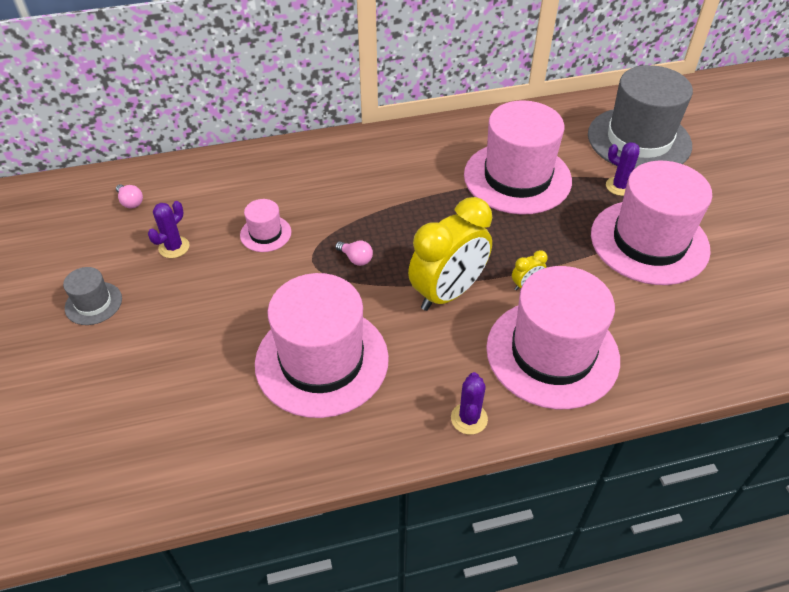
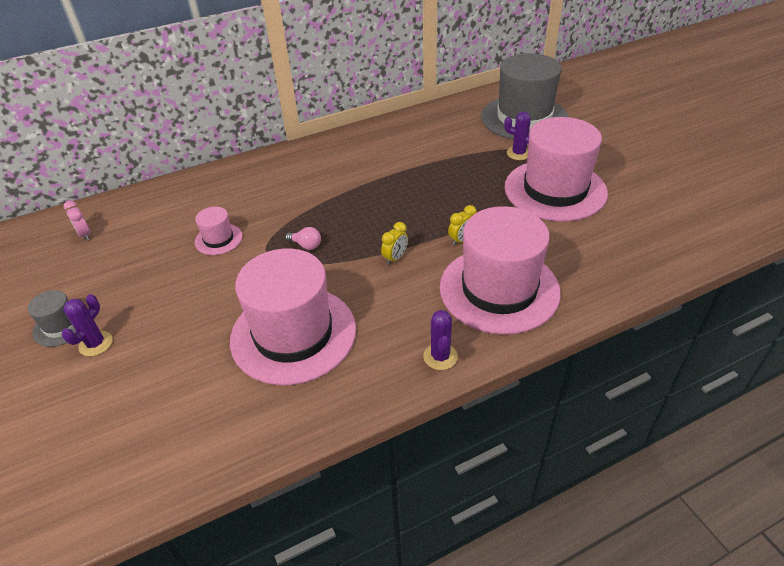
camera: 10 degrees left, 5 degrees down
(131, 202) = (85, 235): pink light bulb -> pink clock
(174, 247) = (133, 265): purple cactus -> purple cactus (96, 344)
(448, 293) = (395, 258): yellow clock -> yellow clock, size x0.40
(517, 178) = (432, 160): pink hat -> none

